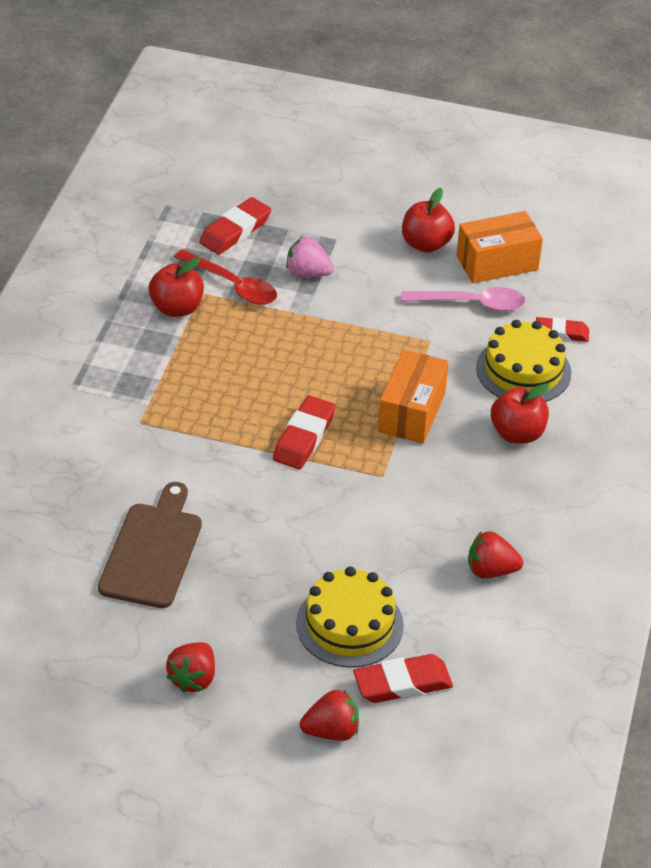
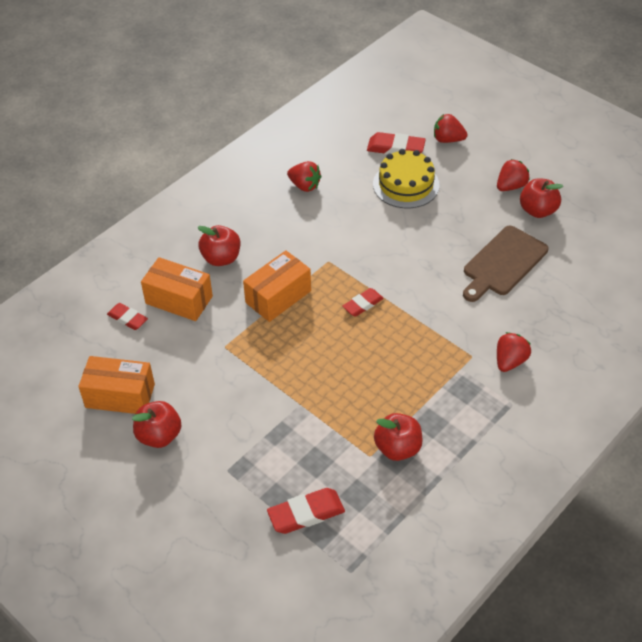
camera: 150 degrees left, 5 degrees up
(92, 431) = (510, 361): none -> red strawberry
(136, 650) = (537, 210): none -> red apple
(233, 285) = (340, 454): red spoon -> none
(304, 437) = (363, 304): red eraser -> red eraser, size x0.67
(308, 273) = (273, 443): pink strawberry -> none
(472, 304) = (169, 366): pink spoon -> none
(523, 370) = (179, 300): yellow cake -> orange box

